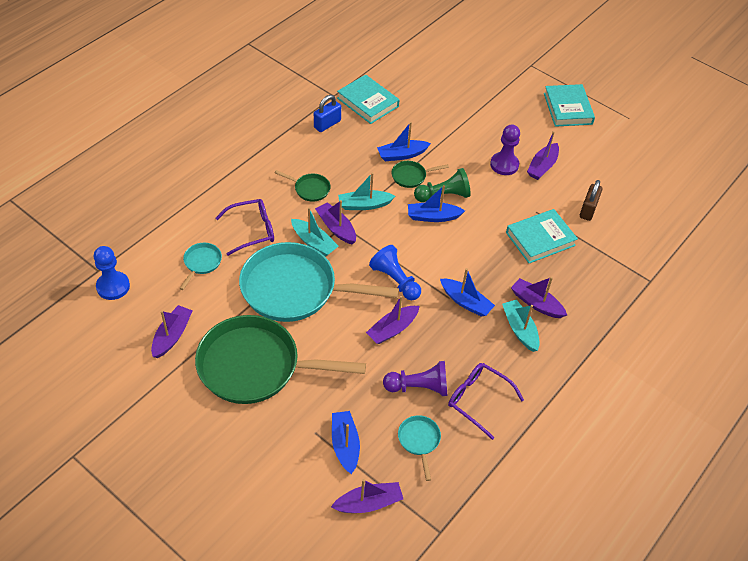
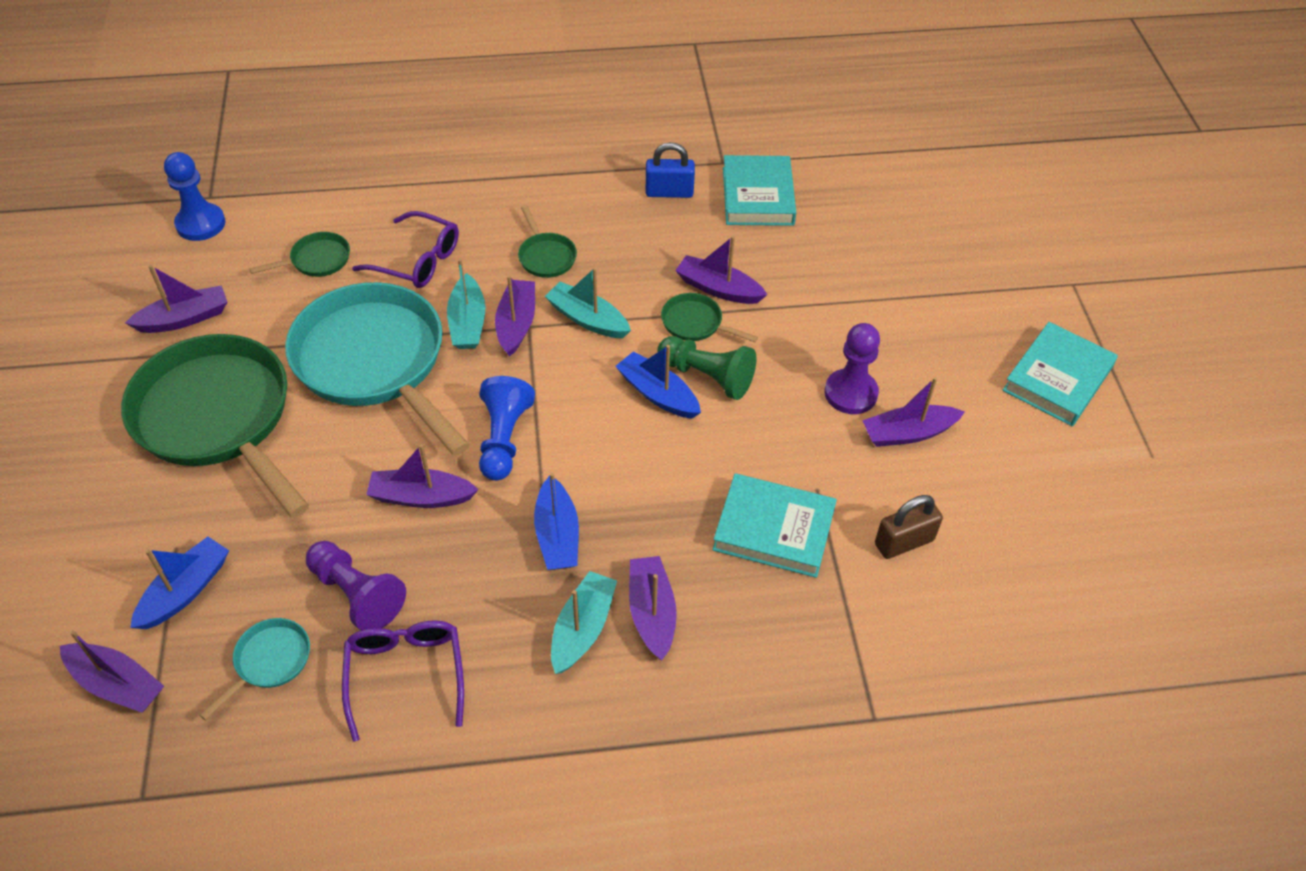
camera: 45 degrees right, 0 degrees up
(201, 263) = (317, 260): turquoise pan -> green pan
(402, 155) = (718, 289): blue boat -> purple boat

